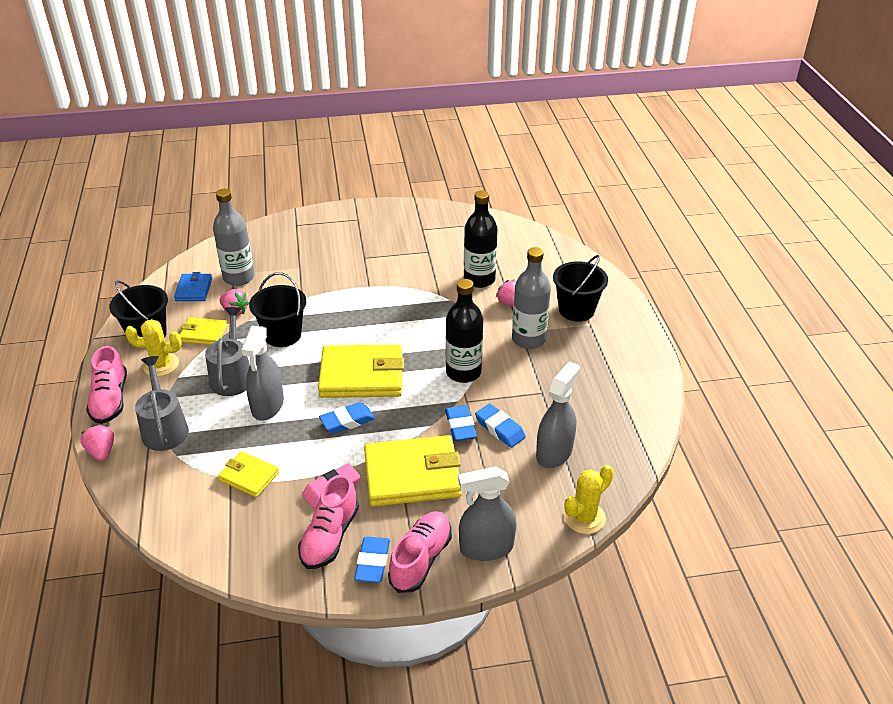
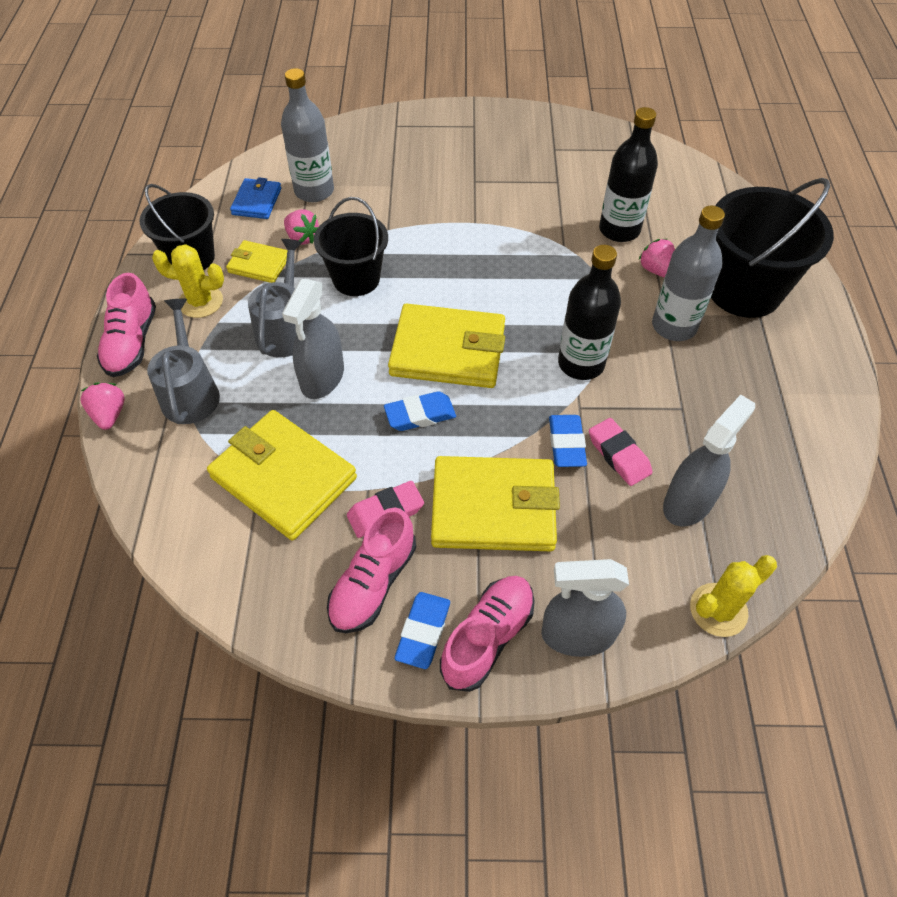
camera: 10 degrees right, 15 degrees up
(249, 476) = (283, 478): yellow wallet -> yellow wallet, size x1.91
(499, 428) = (618, 455): blue eraser -> pink eraser
(576, 310) = (744, 290): black bucket -> black bucket, size x1.53

